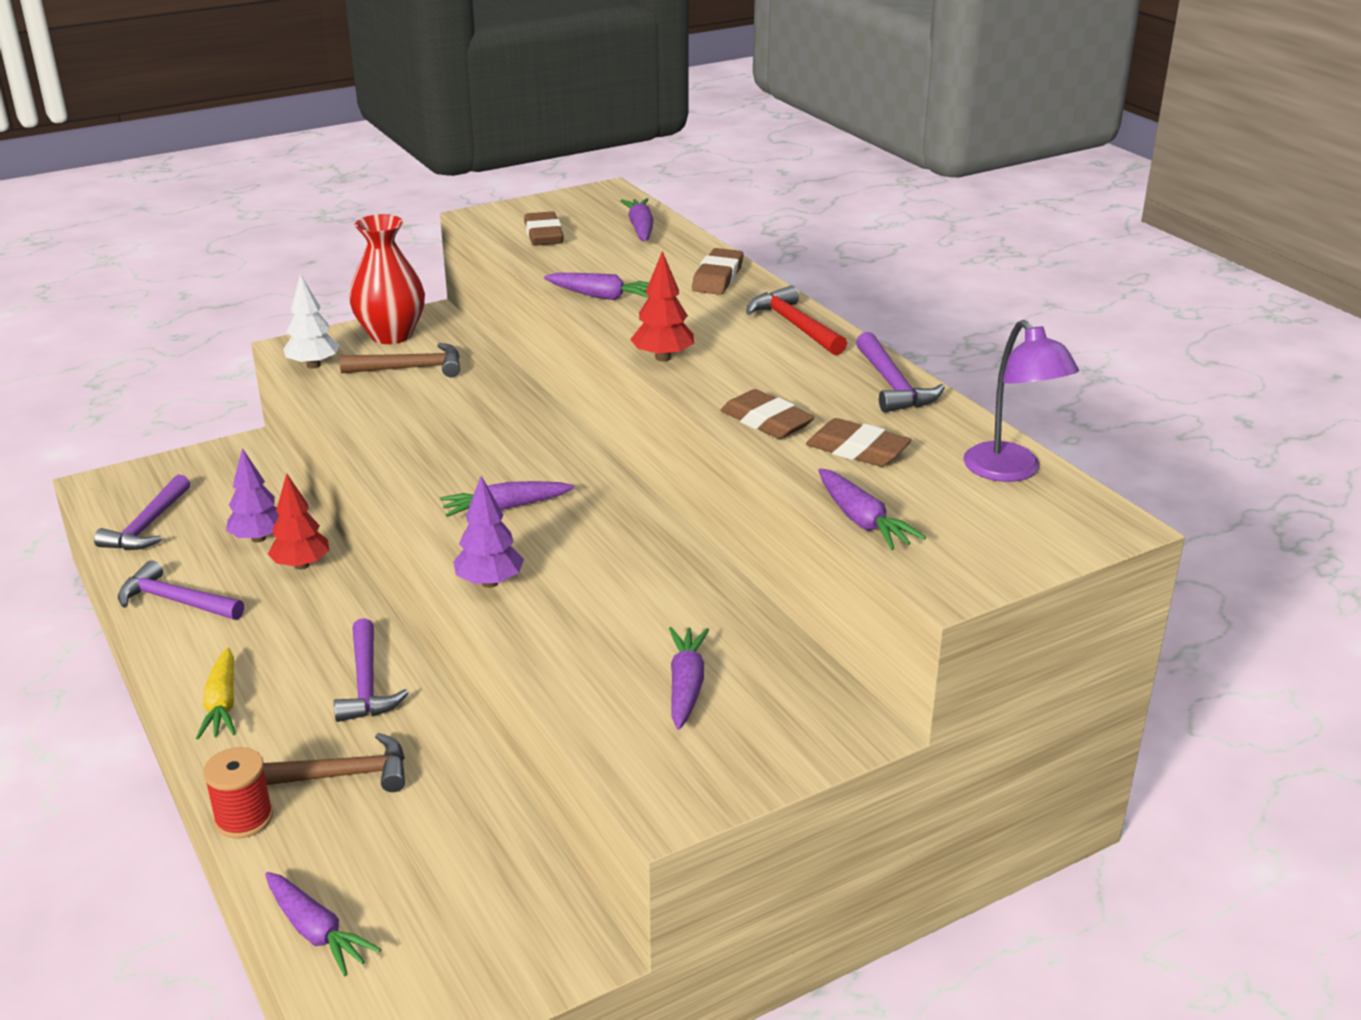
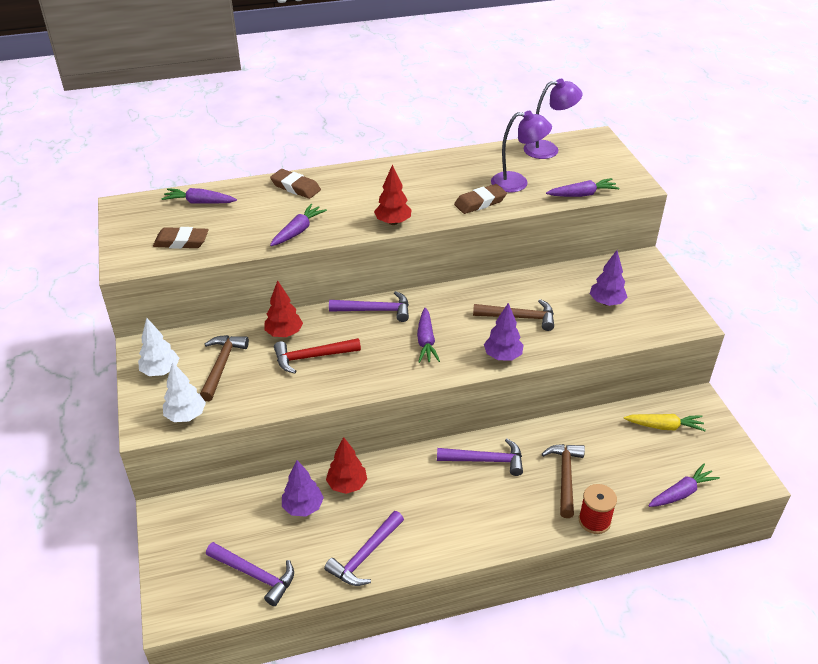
camera: 75 degrees left, 10 degrees up
(222, 704) = (488, 530): yellow carrot -> yellow carrot (664, 426)
(391, 335) = (161, 371): red vase -> white tree
(488, 396) = (284, 333): none -> red tree
(599, 588) = (519, 317): none -> brown hammer
(686, 686) = (606, 302): purple carrot -> purple tree
(795, 326) = (374, 174): red hammer -> red hammer (312, 357)
(857, 450) = (517, 183): brown eraser -> purple lamp
(892, 385) = (455, 160): purple hammer -> purple hammer (375, 310)

